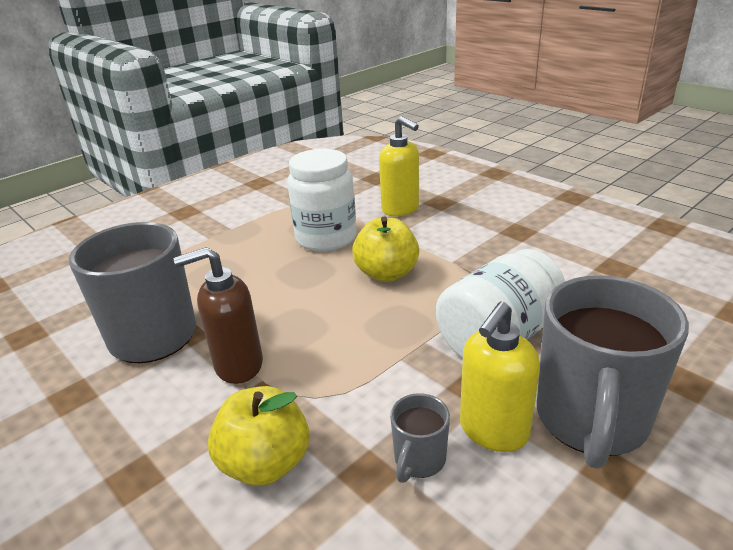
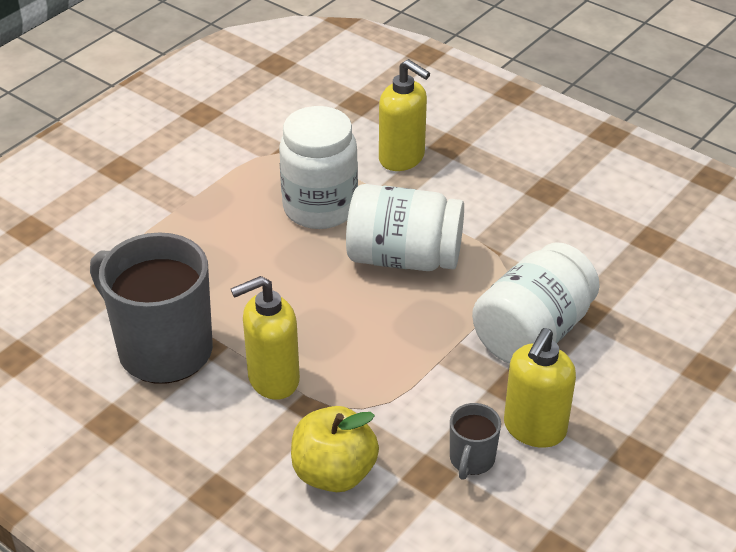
camera: 10 degrees left, 10 degrees up
(238, 365) = (272, 379): brown soap dispenser -> yellow soap dispenser
(386, 273) = (403, 258): yellow apple -> white jar
(591, 421) = (620, 414): grey mug -> none

